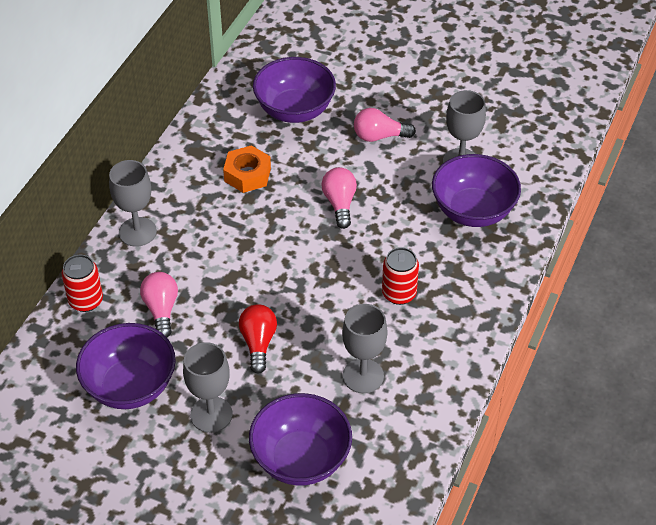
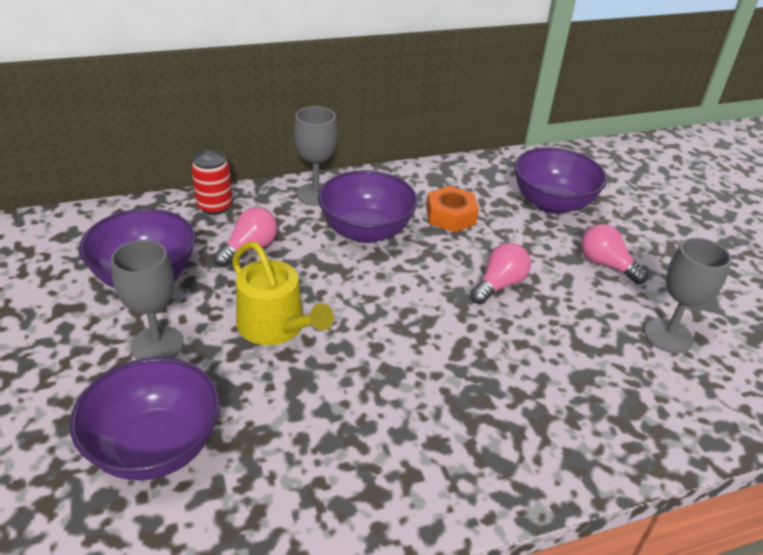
camera: 45 degrees right, 10 degrees down
(258, 343) = (276, 327): red light bulb -> yellow watering can
(363, 376) = (316, 430): grey goblet -> none
(399, 293) = (453, 391): red can -> none
(473, 211) = (629, 384): purple bowl -> purple bowl (366, 231)

